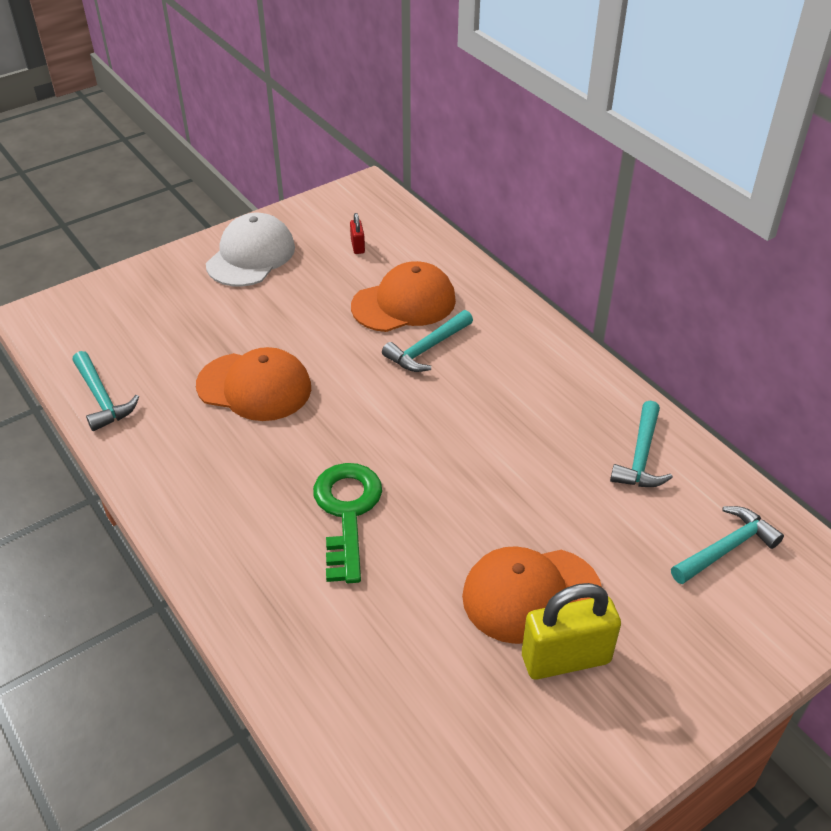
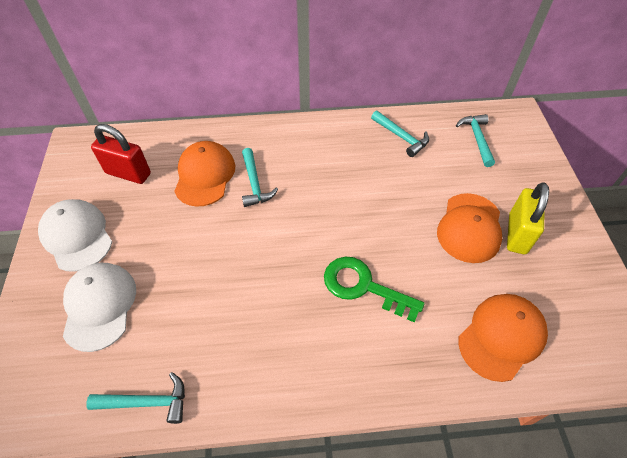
camera: 60 degrees left, 10 degrees up
(183, 314) = (99, 306): none -> white cap
(254, 387) = (215, 291): orange cap -> orange cap (501, 337)
(357, 246) = (128, 173): red padlock -> red padlock, size x2.20

